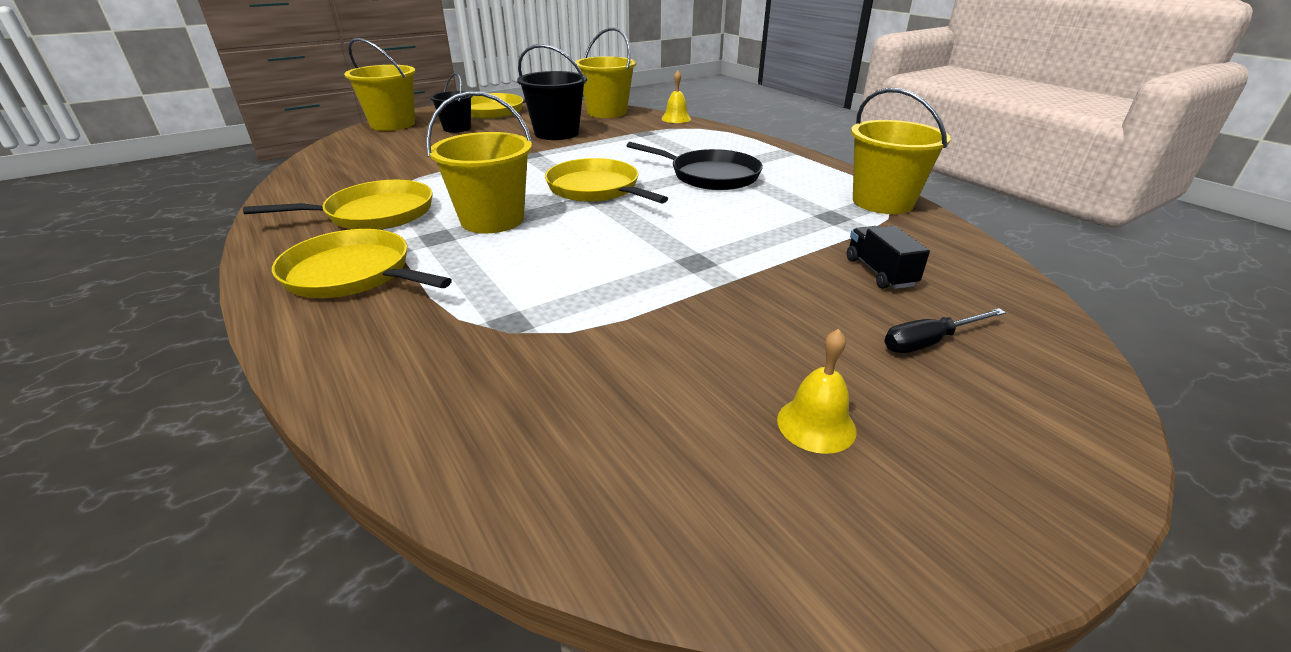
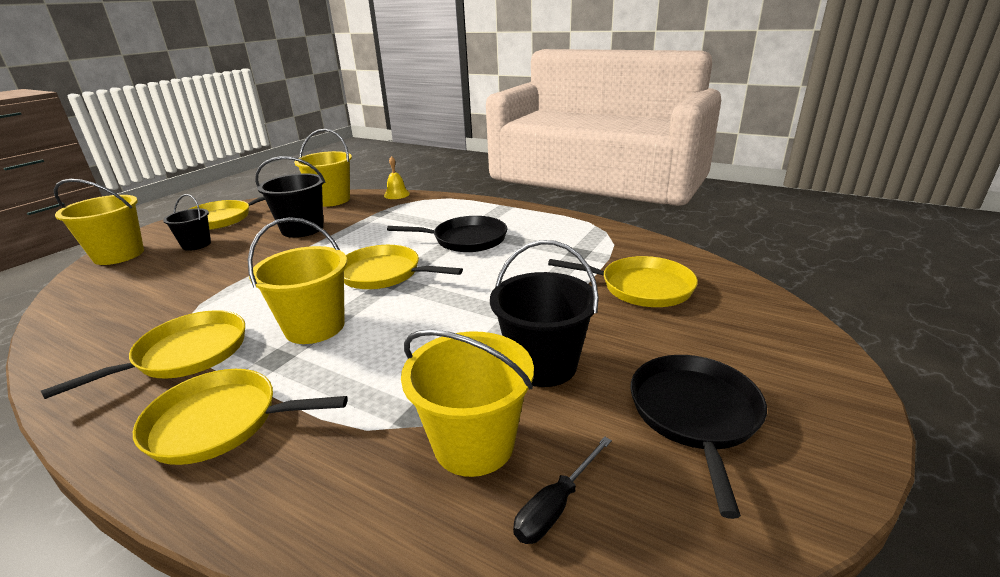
camera: 25 degrees left, 5 degrees down
(680, 317) = (543, 365): none -> black bucket
(816, 424) = (694, 414): yellow bell -> black pan
(879, 272) = (641, 287): black truck -> yellow pan
(882, 202) = (601, 232): yellow bucket -> yellow bucket (474, 444)
(929, 342) = (709, 329): black screwdriver -> black screwdriver (556, 506)

